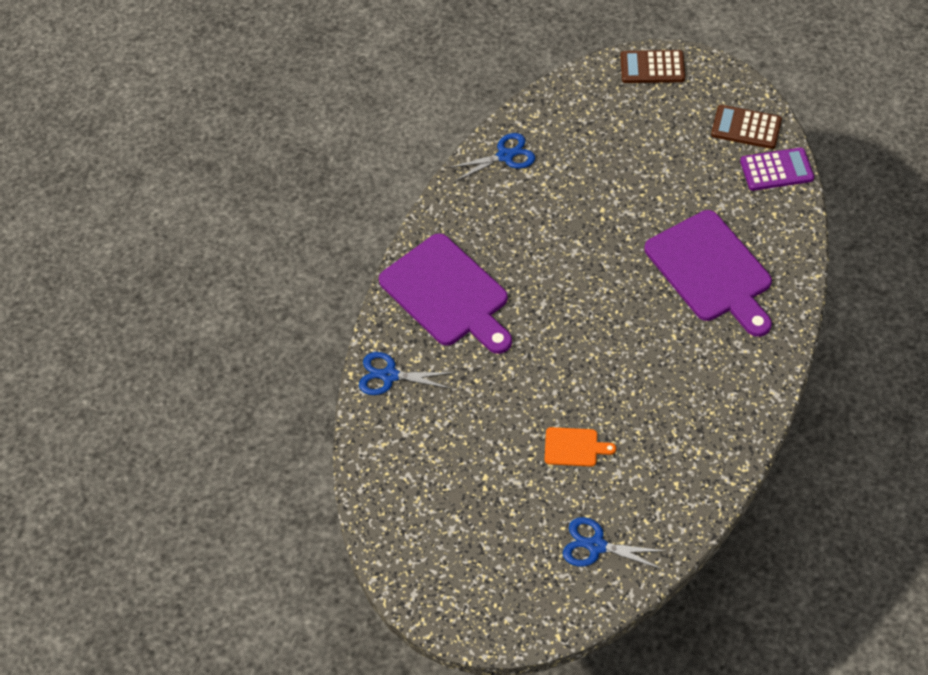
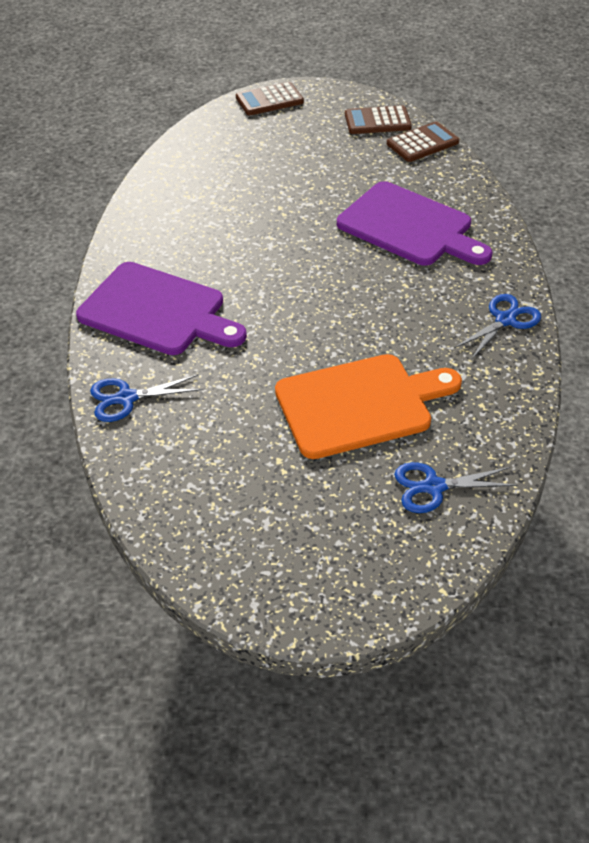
camera: 25 degrees left, 10 degrees down
(505, 156) = (163, 190): blue scissors -> blue scissors (505, 320)
(574, 447) = (359, 404): orange cutting board -> orange cutting board, size x2.29
(776, 170) = (422, 143): purple calculator -> brown calculator

